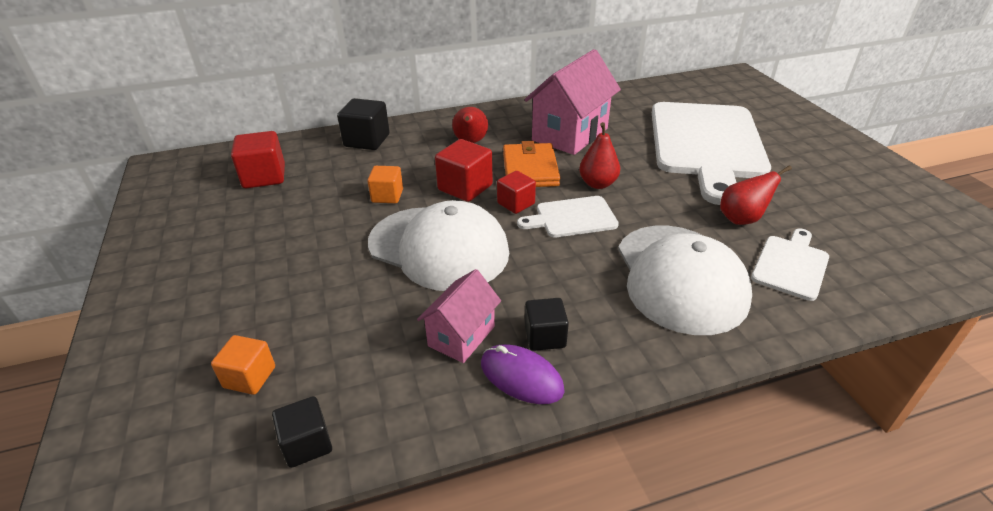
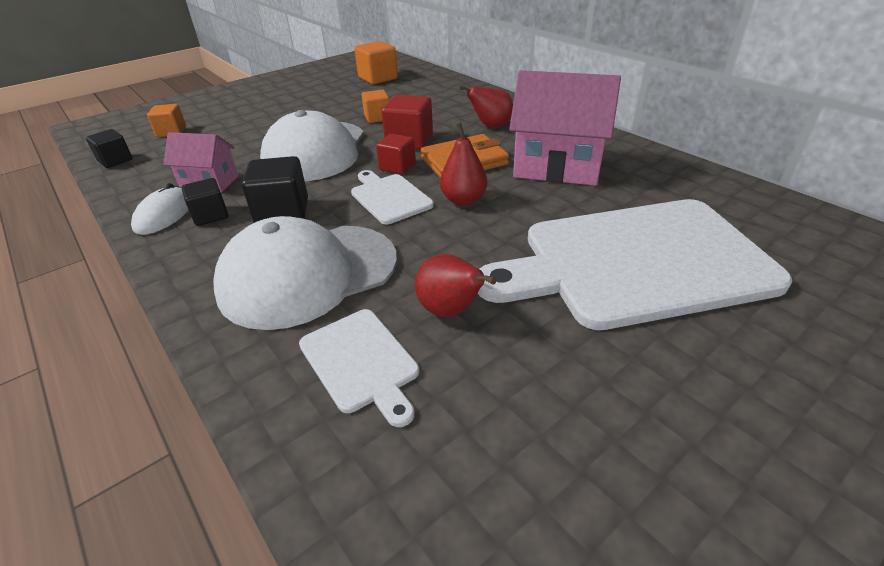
camera: 70 degrees right, 0 degrees up
(264, 177) = (378, 78): red cube -> orange cube
(367, 140) = (455, 91): black cube -> black cube (282, 212)
(521, 377) = (164, 214): purple mouse -> white mouse
(791, 265) = (361, 362): white cutting board -> white cutting board turned 45 degrees clockwise

